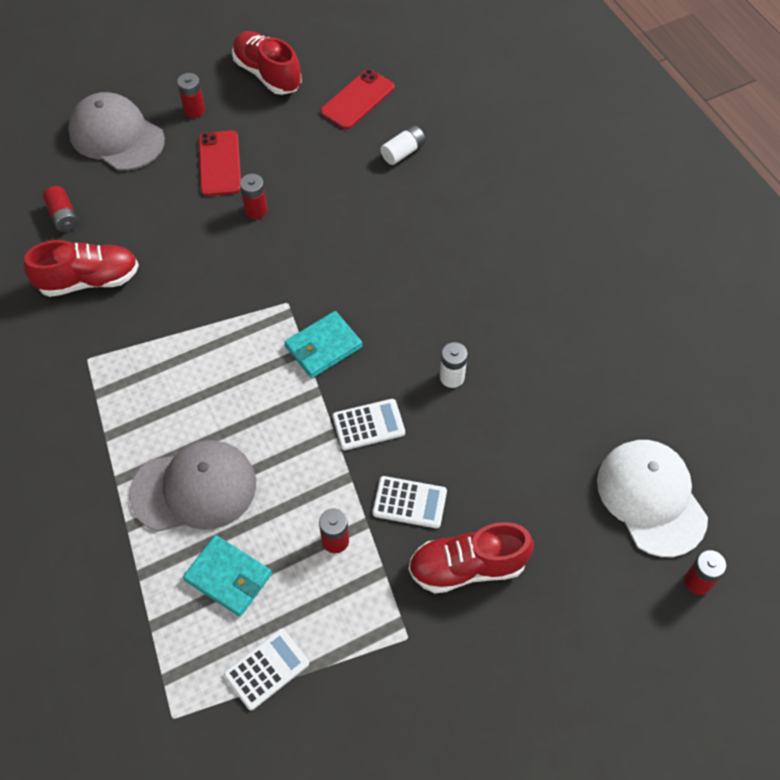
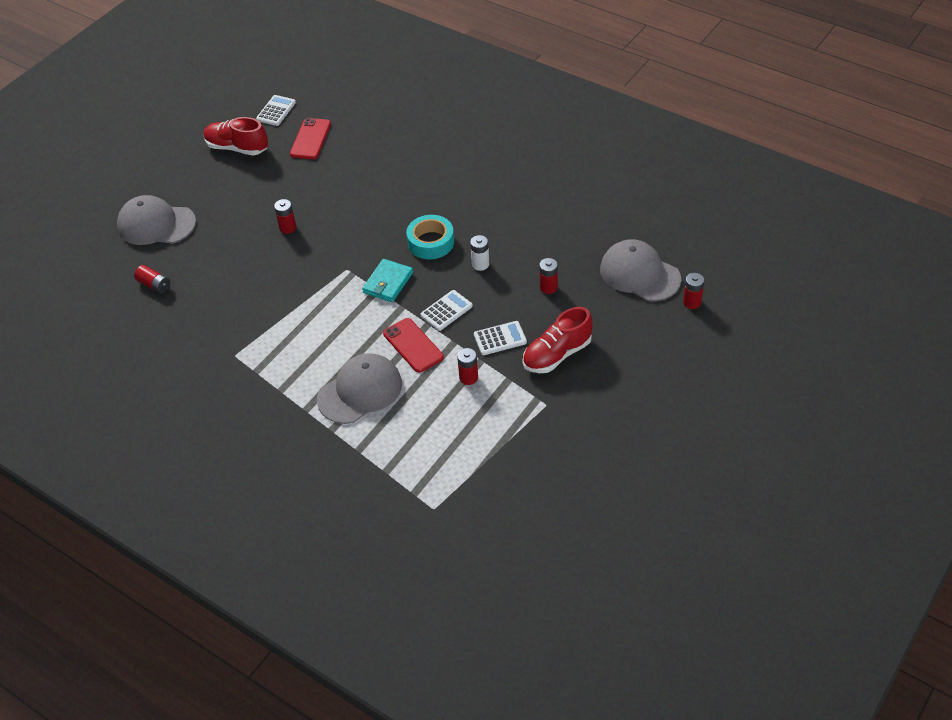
camera: 25 degrees left, 10 degrees down
(89, 280) = (202, 312): red shoe -> none
(194, 110) = (201, 188): red battery -> red battery (548, 287)
(219, 163) = (242, 211): red phone -> red phone (413, 345)
(228, 577) = (416, 425): turquoise wallet -> none
(267, 669) = (473, 458): white calculator -> white calculator (276, 111)
(403, 152) = (362, 157): white battery -> none
(410, 314) = (431, 242): none -> turquoise tape
(651, 498) = (639, 274): white cap -> grey cap

